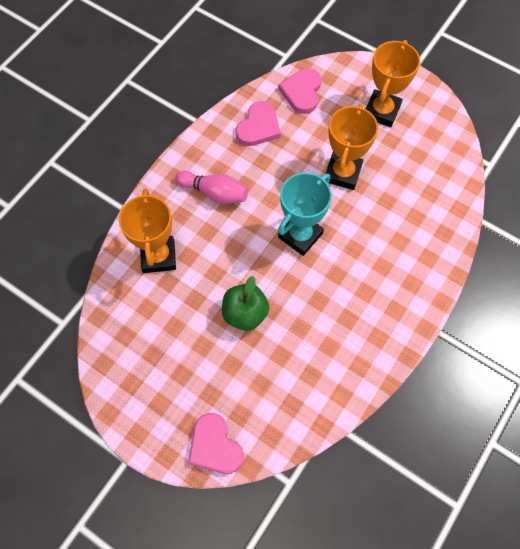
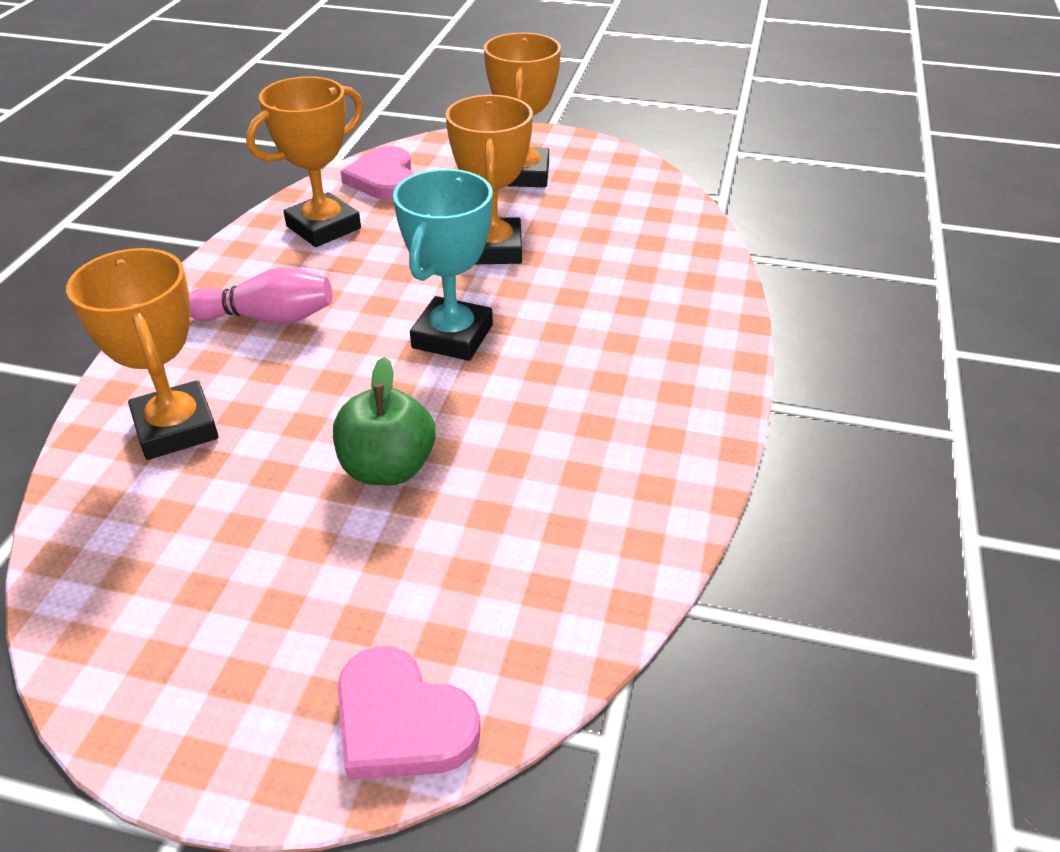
camera: 20 degrees left, 25 degrees down
(258, 127) = (323, 227): pink heart -> orange trophy

